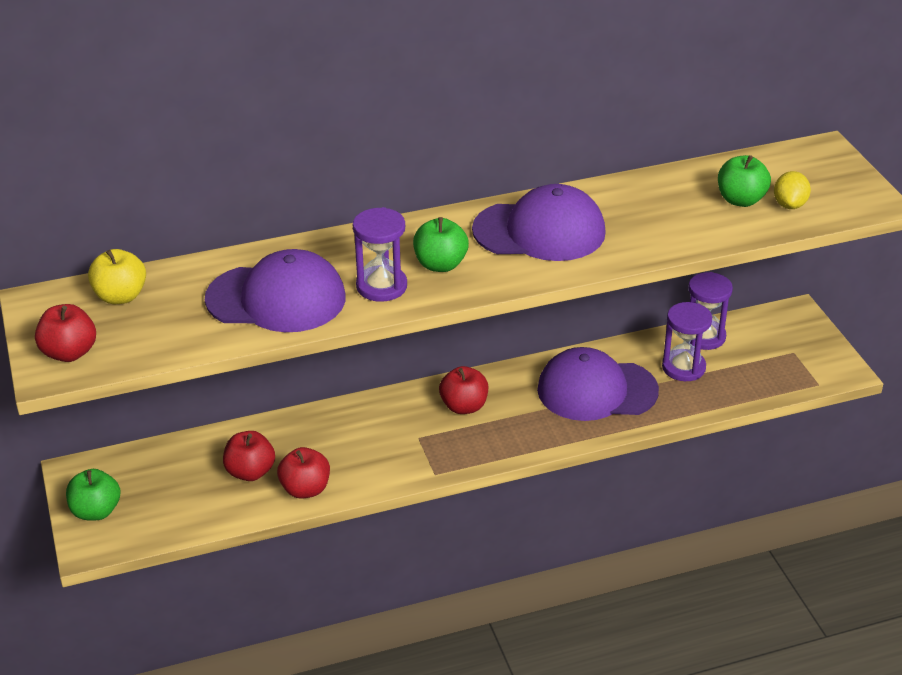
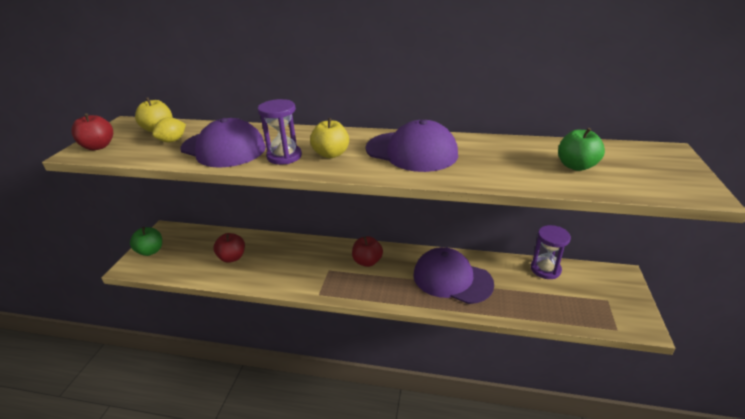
camera: 30 degrees right, 5 degrees down
(305, 489) = (247, 277): red apple -> none
(440, 265) = (331, 154): green apple -> yellow apple
(683, 367) = (519, 284): purple hourglass -> none
(789, 205) = (617, 177): yellow lemon -> yellow lemon (172, 141)

